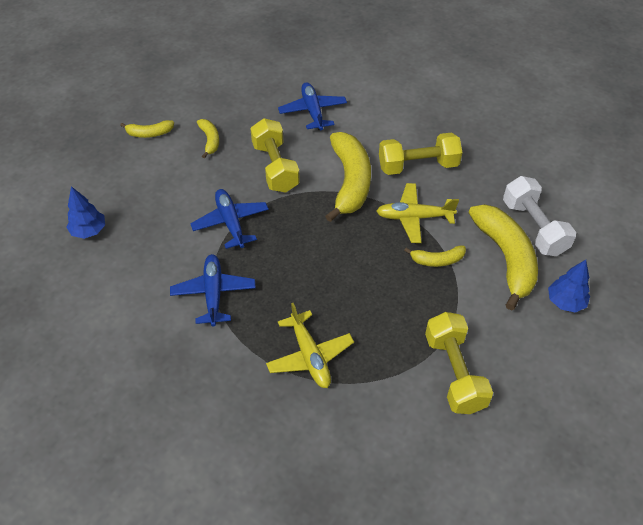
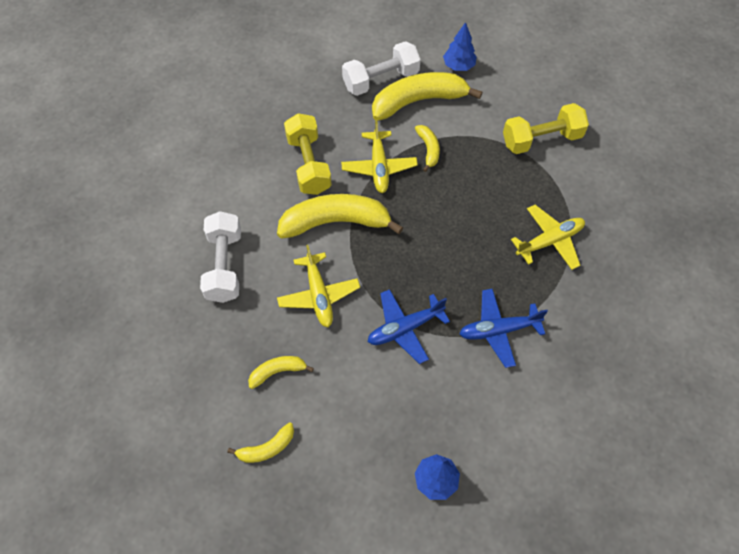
camera: 95 degrees left, 10 degrees up
(149, 133) = (267, 448): yellow banana -> yellow banana turned 75 degrees clockwise
(275, 167) = (318, 295): yellow dumbbell -> yellow plane
(313, 111) = (224, 266): blue plane -> white dumbbell

